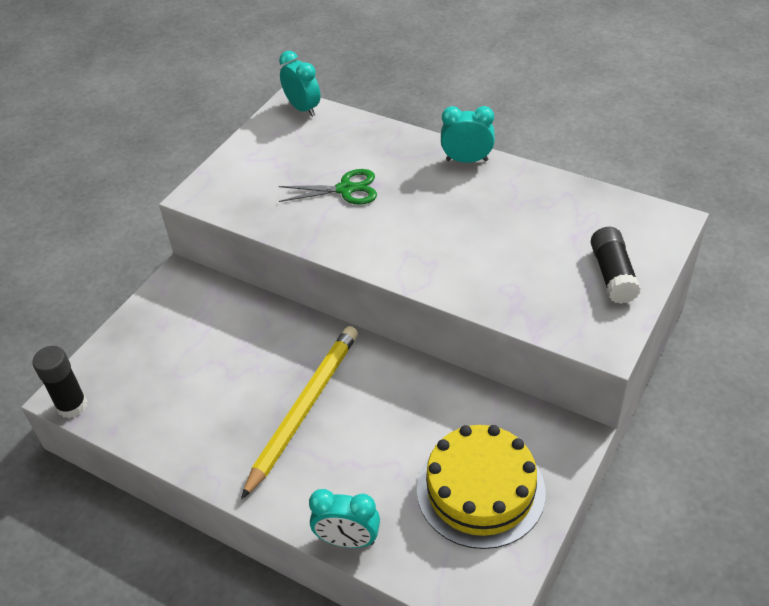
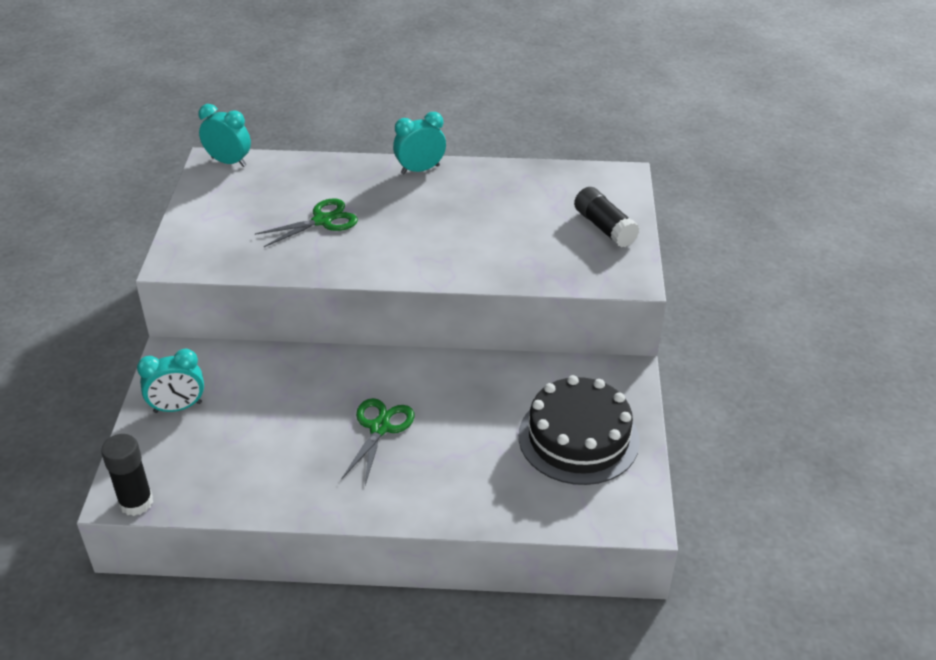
camera: 30 degrees left, 5 degrees down
(304, 409) = (379, 428): yellow pencil -> green scissors
(347, 540) = (490, 516): turquoise clock -> turquoise clock (178, 407)
(480, 490) = (578, 438): yellow cake -> black cake

